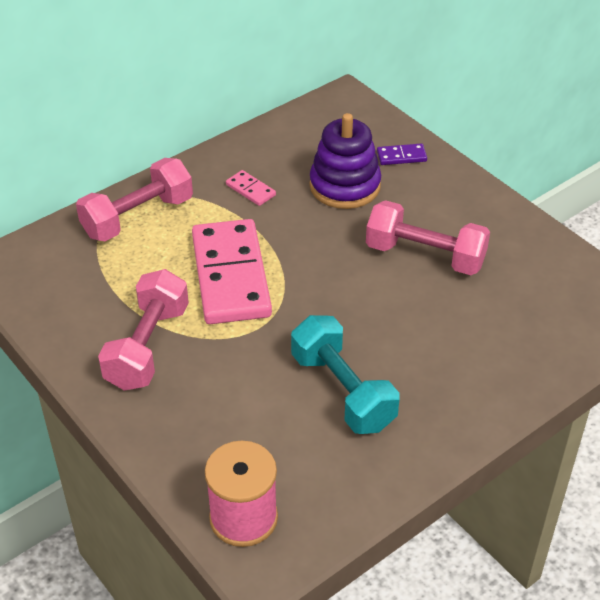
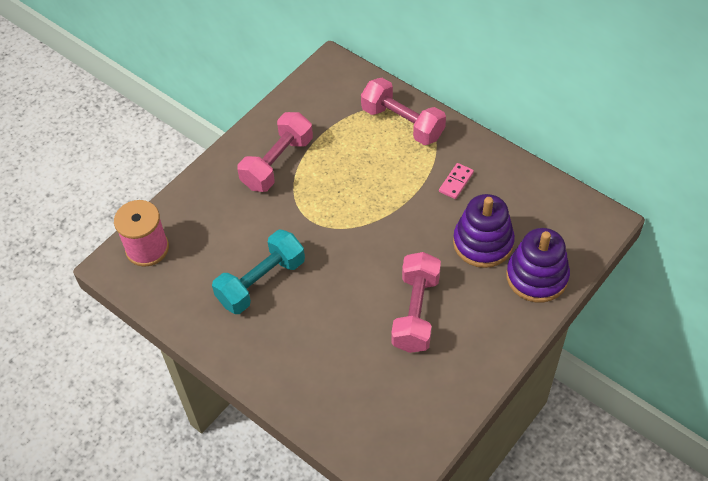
camera: 80 degrees right, 10 degrees up
(147, 347) = (277, 163): pink dumbbell -> pink dumbbell turned 60 degrees counterclockwise
(230, 275) = (357, 192): pink domino -> none
(401, 156) = (537, 276): purple domino -> purple stacking toy

